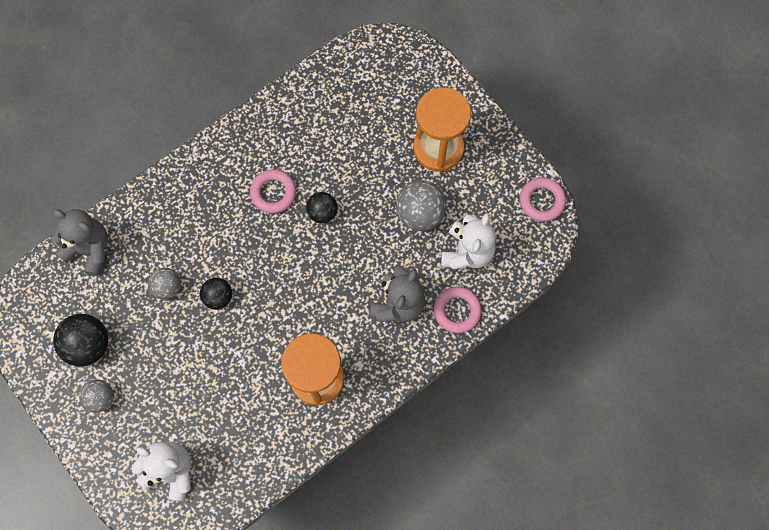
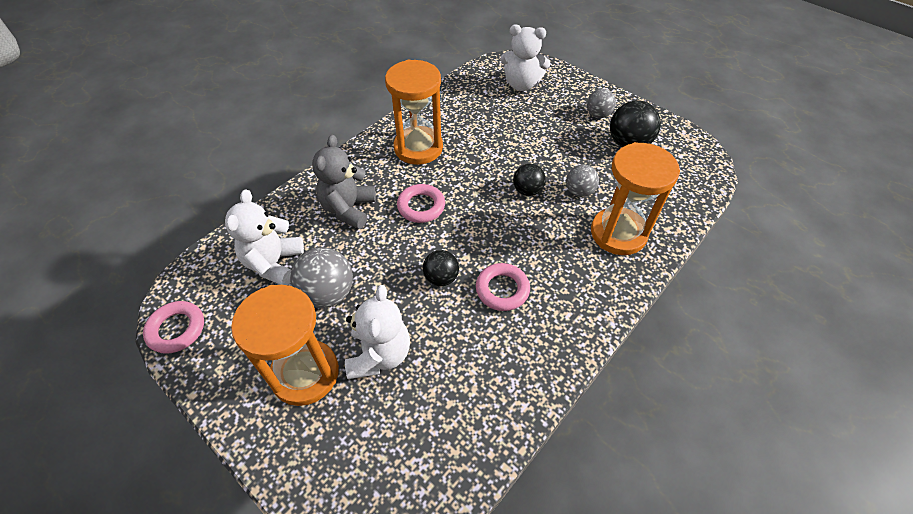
camera: 170 degrees right, 20 degrees down
(89, 249) = (671, 210): grey teddy bear -> none
(151, 232) = (618, 233): none -> orange hourglass
(381, 154) = (379, 354): none -> white teddy bear
(457, 311) = (288, 211): pink ring -> pink ring (421, 206)

